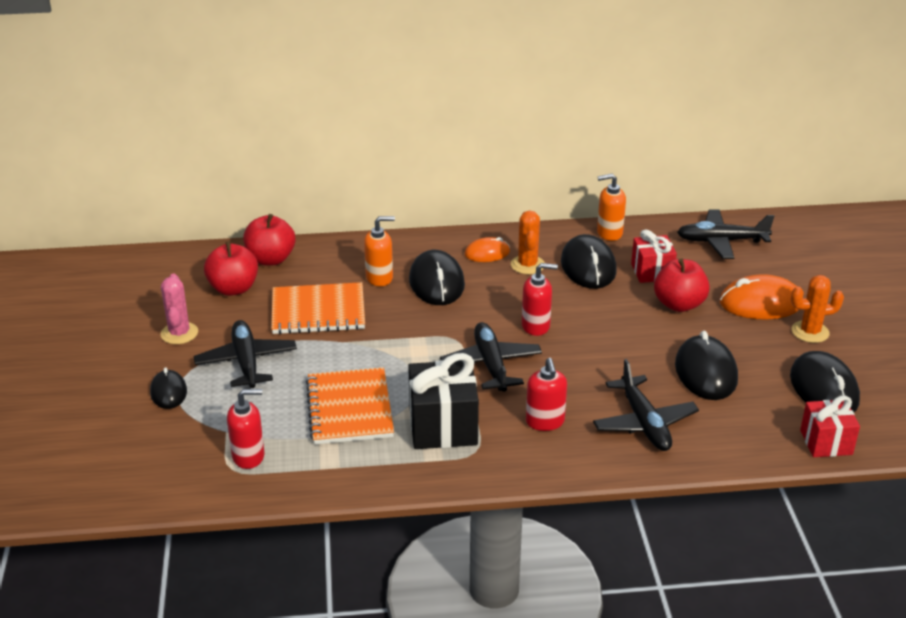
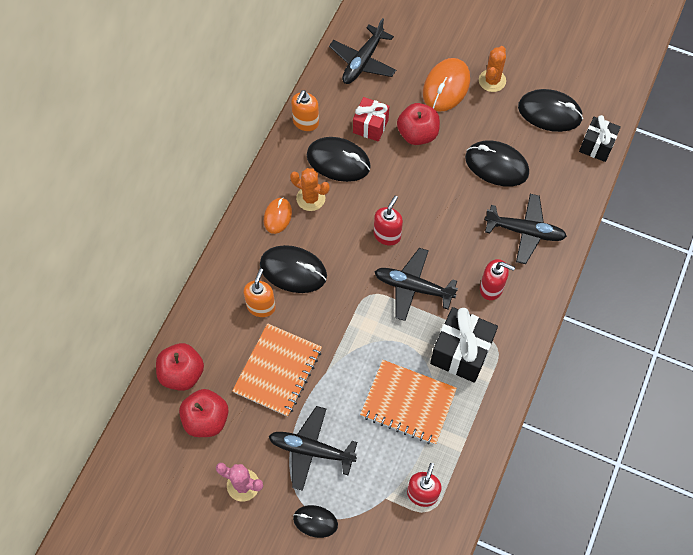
camera: 60 degrees left, 30 degrees up
(826, 442) = (596, 146): red gift -> black gift

